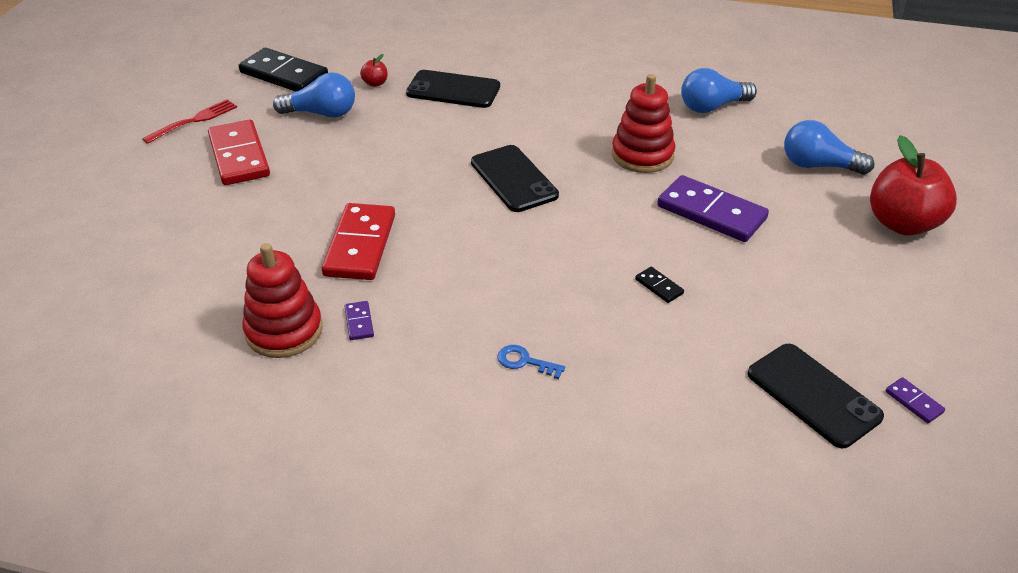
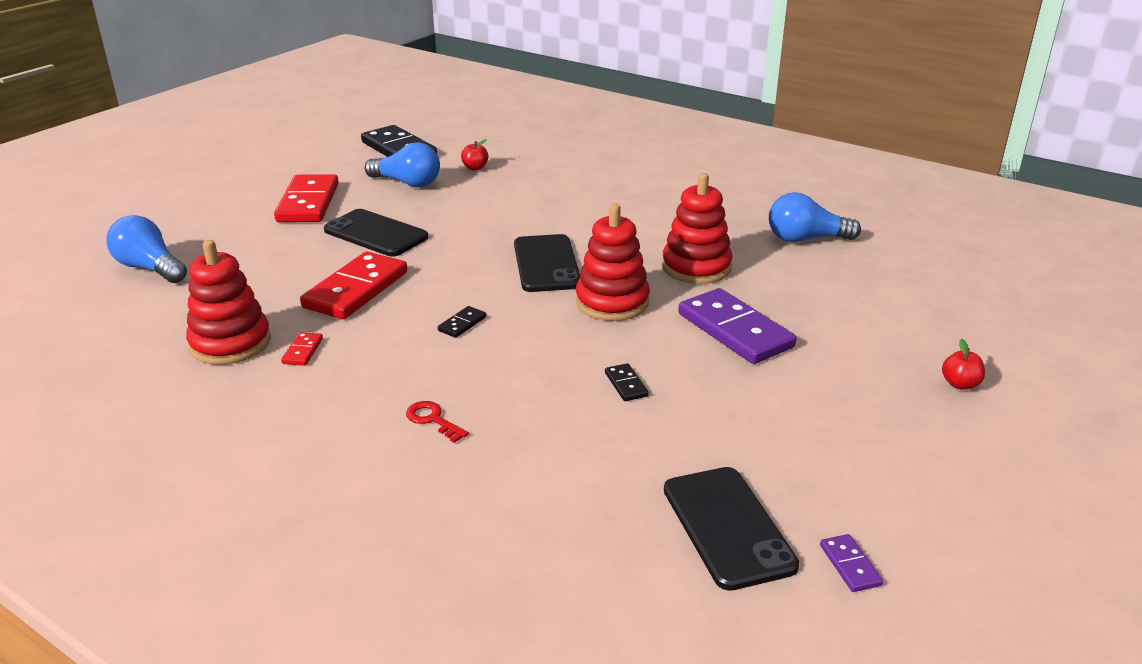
camera: 20 degrees right, 10 degrees down
(193, 121) = (292, 171): red fork -> none
(359, 322) = (302, 351): purple domino -> red domino
(453, 90) = (545, 184): black phone -> black phone (376, 234)
(483, 259) = (462, 324): none -> black domino
(525, 361) = (433, 420): blue key -> red key
(596, 207) = (612, 302): none -> red stacking toy
(818, 166) = (892, 311): blue light bulb -> blue light bulb (150, 268)
(902, 223) = (960, 384): red apple -> red apple, size x0.41

